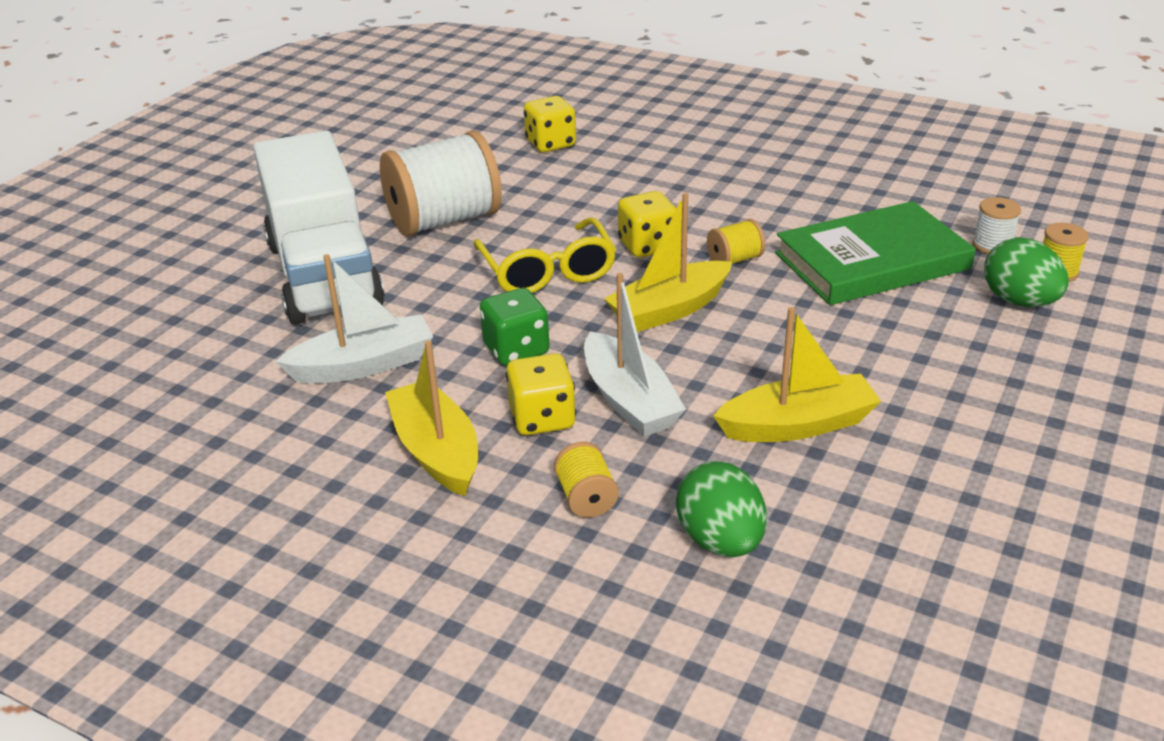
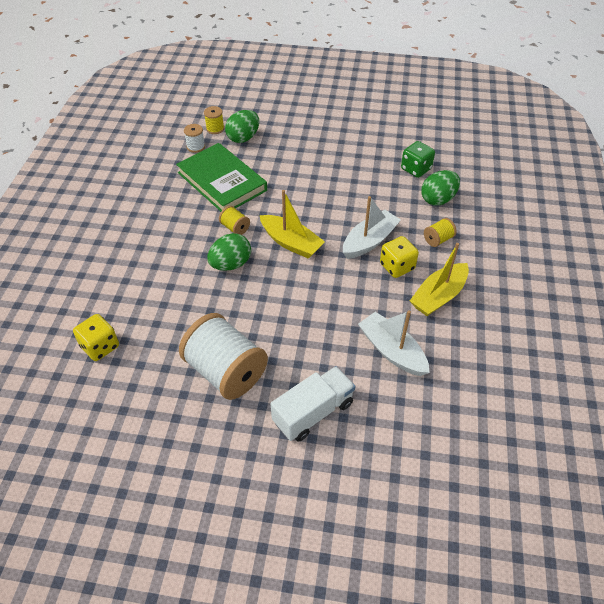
camera: 110 degrees left, 15 degrees up
(324, 275) = (313, 412): white truck -> white truck, size x0.59
(516, 350) = (350, 291): green dice -> green dice (416, 169)
(548, 271) = (271, 300): yellow glasses -> none
(647, 246) = (231, 264): yellow dice -> green egg
(797, 425) = (360, 189): yellow boat -> none

